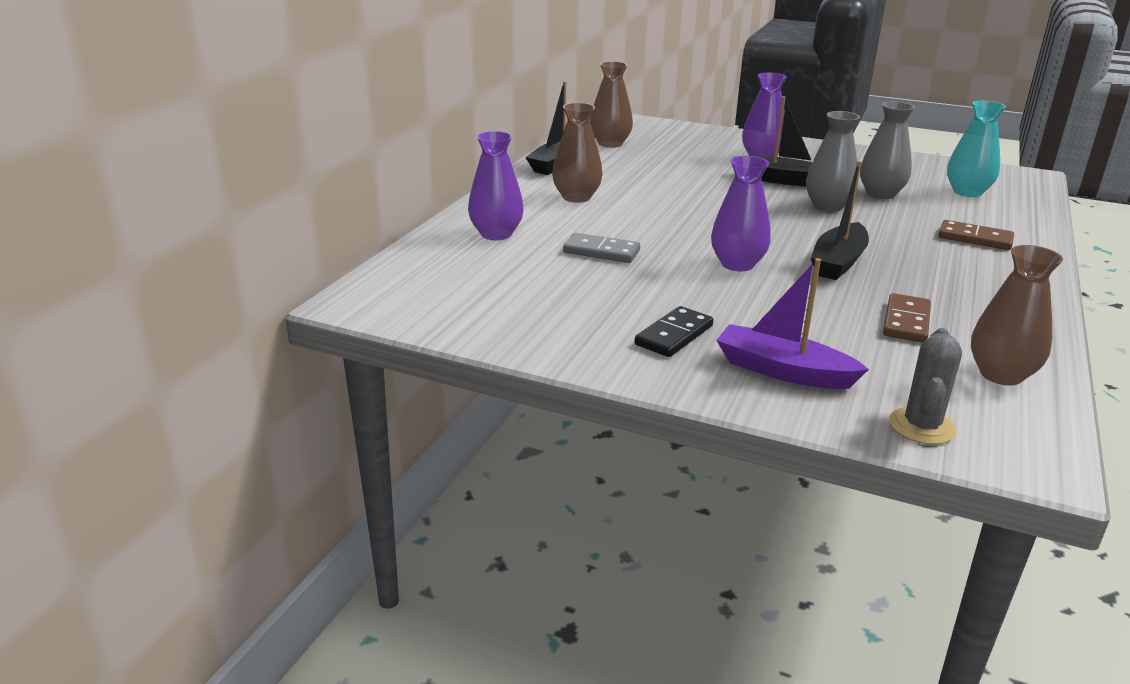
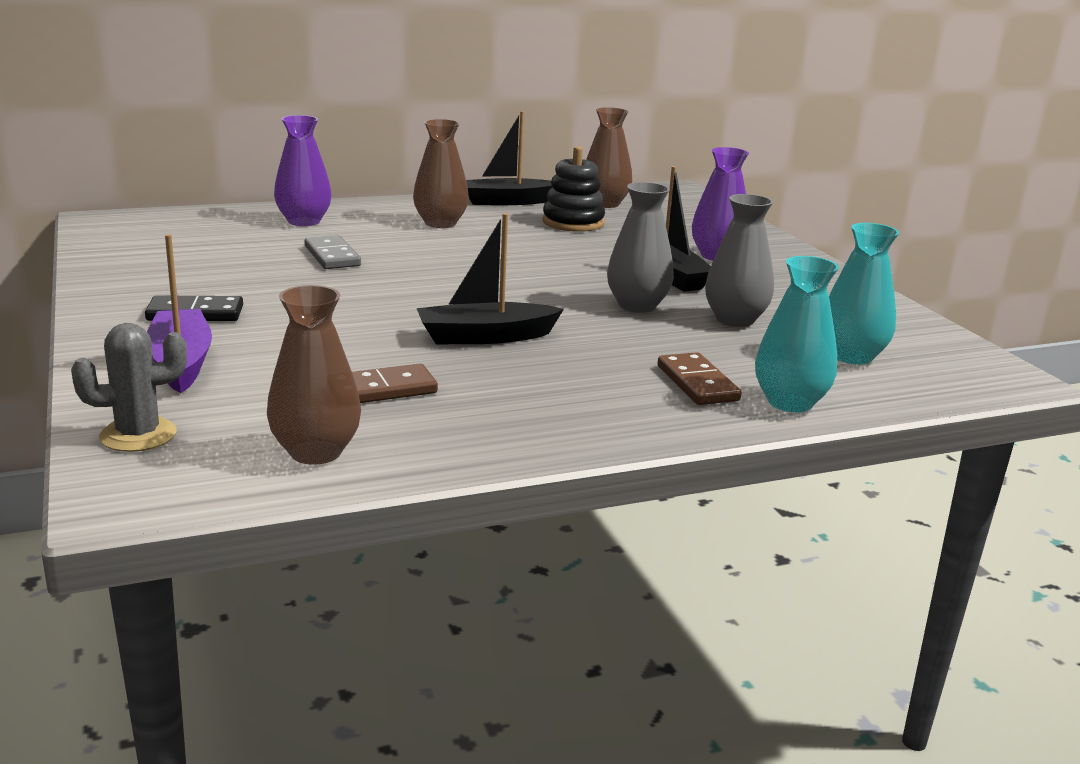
camera: 45 degrees right, 5 degrees down
(637, 164) = (573, 222): none -> black stacking toy
(737, 264) = (397, 302): purple vase -> none
(1023, 229) = (789, 402): none -> turquoise vase

